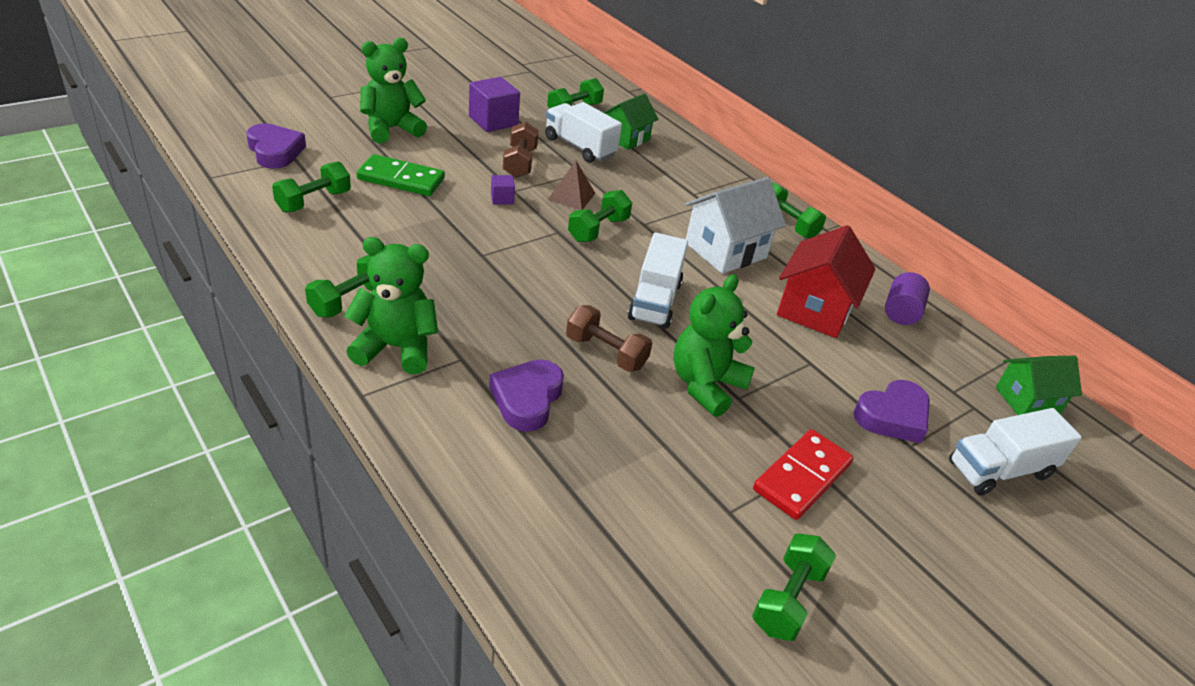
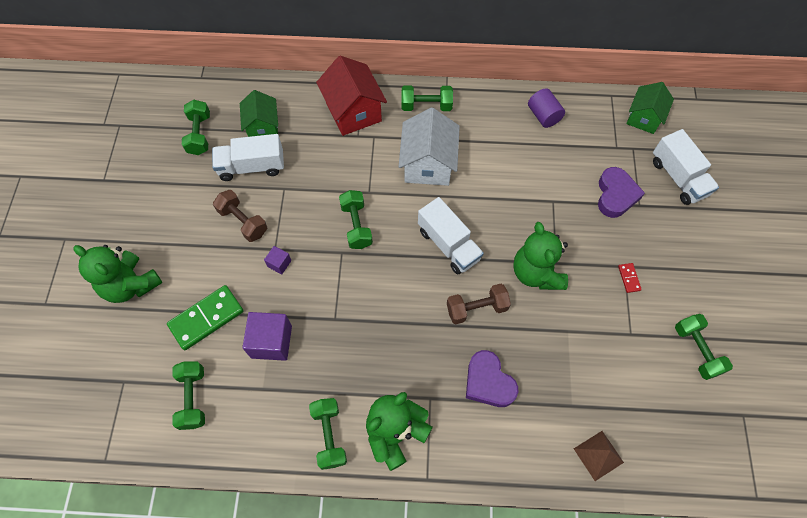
camera: 45 degrees left, 25 degrees up
(275, 151) = (101, 391): purple heart -> none
(391, 129) = (131, 285): green teddy bear -> green teddy bear turned 60 degrees counterclockwise
(493, 121) = (173, 202): purple cube -> purple cube (271, 342)
(571, 196) = (307, 215): brown pyramid -> brown pyramid (598, 455)
(802, 477) = (629, 278): red domino -> red domino, size x0.45
(814, 309) = (512, 160): red house -> red house (353, 112)
(999, 470) = (678, 177): white truck -> white truck turned 45 degrees counterclockwise

